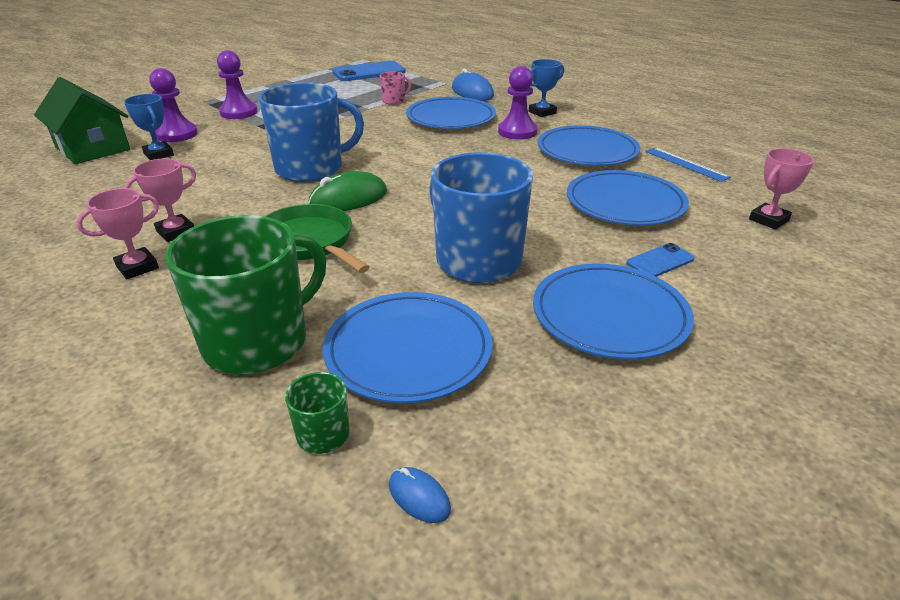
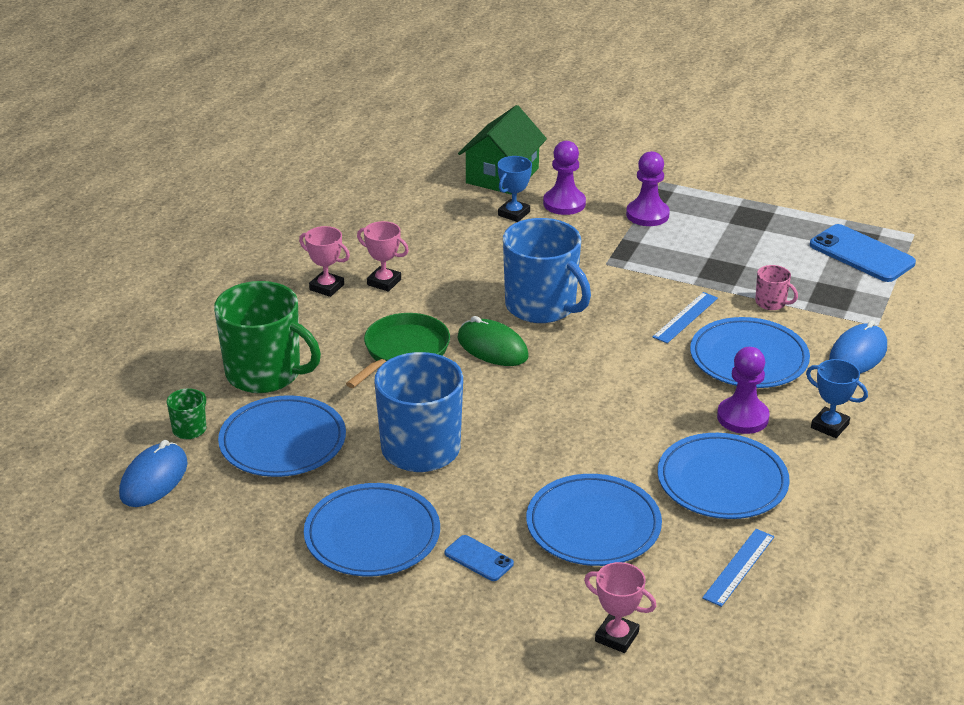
camera: 70 degrees right, 0 degrees up
(384, 125) = (685, 317): none -> blue ruler
(419, 497) = (154, 479): blue mouse -> blue mouse, size x1.99

